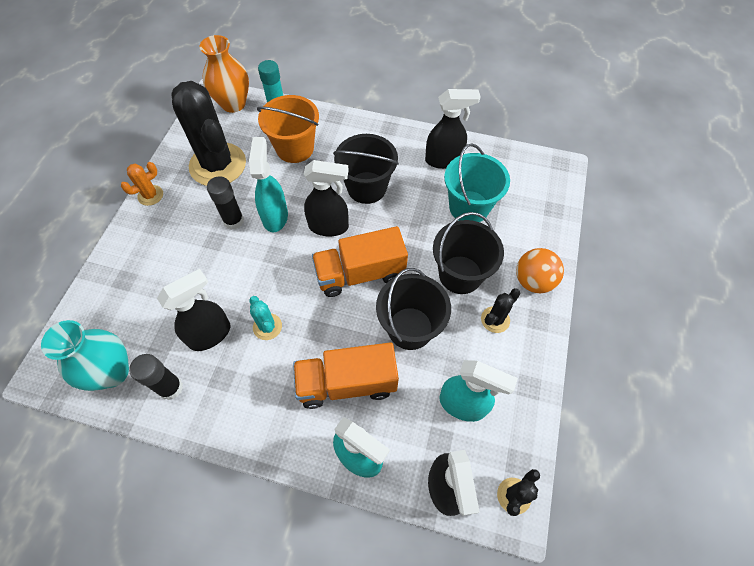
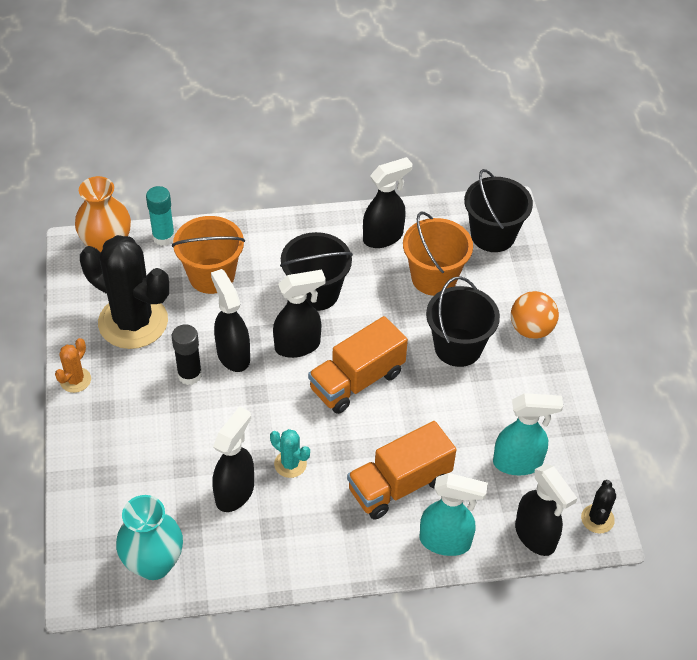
camera: 25 degrees left, 10 degrees down
(170, 388) = (225, 554): black glue stick -> none
(275, 216) = (233, 355): turquoise spray bottle -> black spray bottle
(410, 328) = (434, 414): black bucket -> black bucket (493, 235)
(469, 207) = (434, 278): turquoise bucket -> orange bucket
(495, 319) = (511, 377): black cactus -> none

